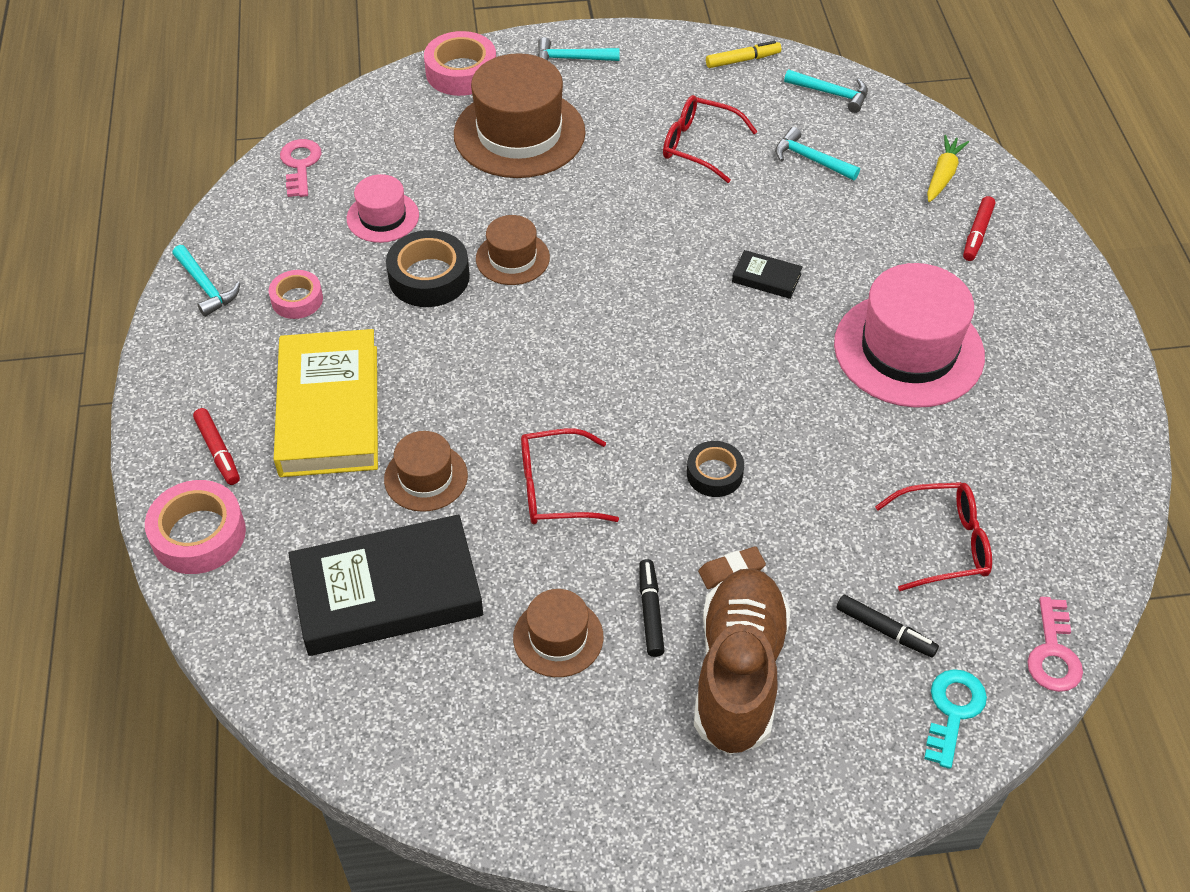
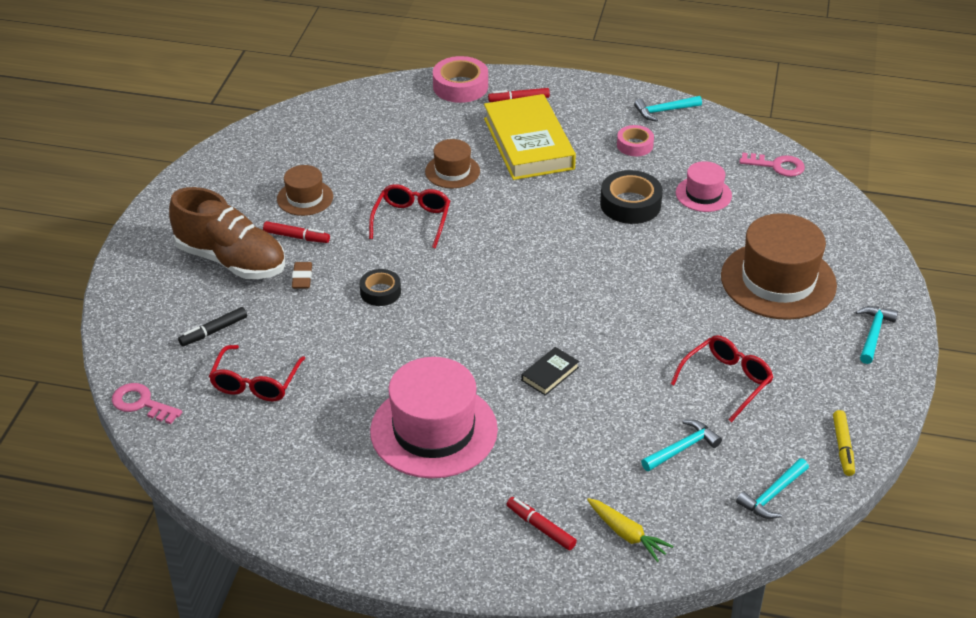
camera: 110 degrees right, 10 degrees down
(329, 410) = (528, 143): yellow book -> yellow book turned 60 degrees clockwise
(387, 592) = (377, 143): black book -> none
(461, 72) = (871, 265): pink tape -> none
(512, 258) = (632, 246): brown hat -> none
(650, 612) = (296, 237): black marker -> red marker
(953, 711) = (140, 341): turquoise key -> none

